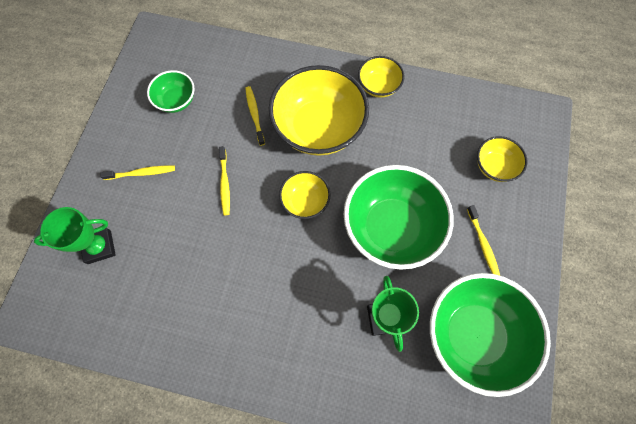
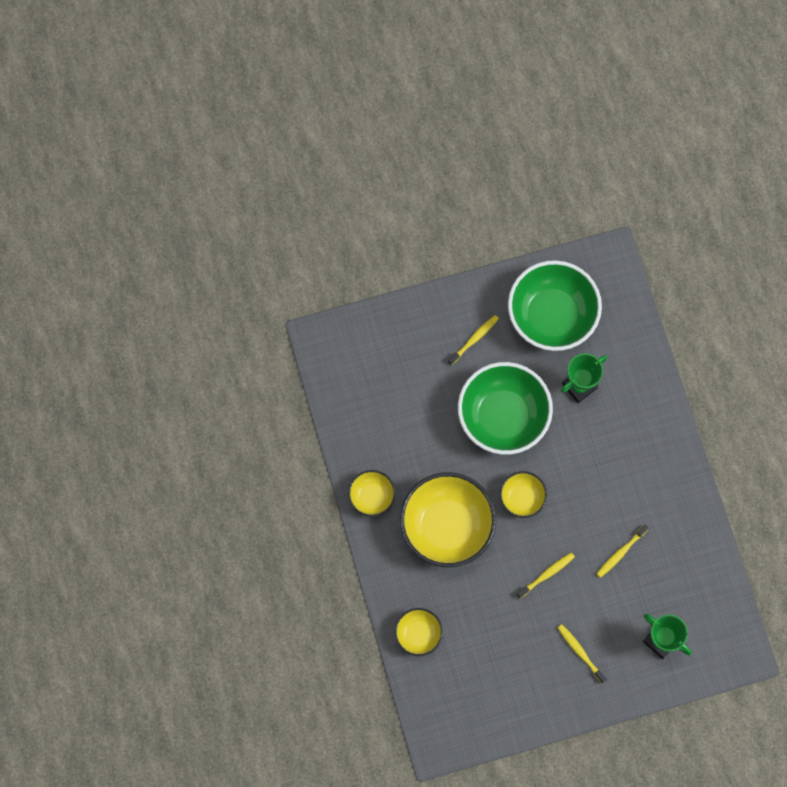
camera: 120 degrees left, 5 degrees up
(176, 101) = (495, 671): green bowl -> none
(254, 115) = (467, 590): yellow toothbrush -> yellow toothbrush (620, 553)
(494, 166) = (397, 359): yellow bowl -> yellow bowl (418, 634)

